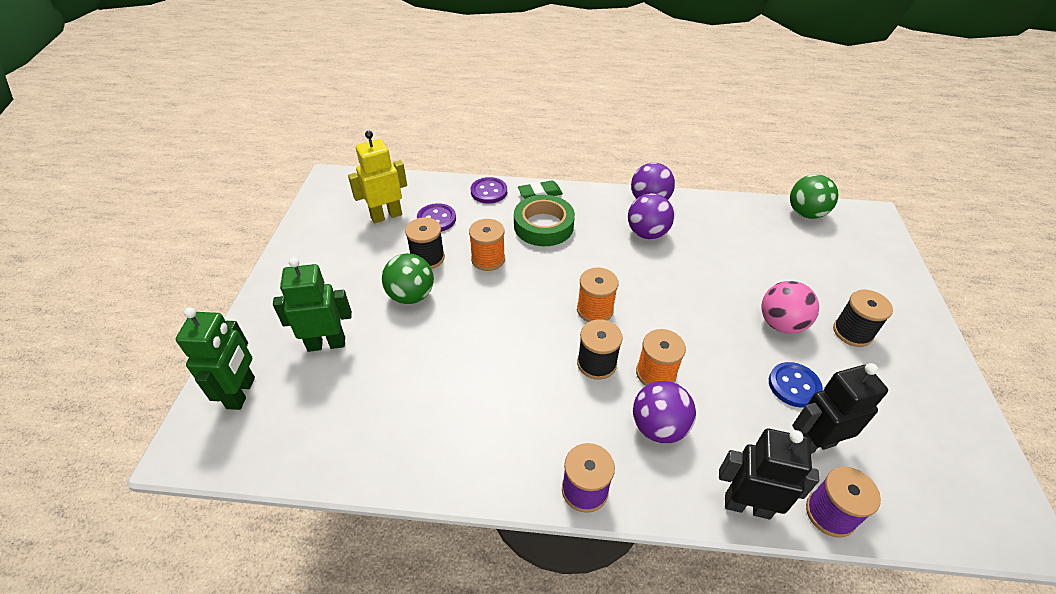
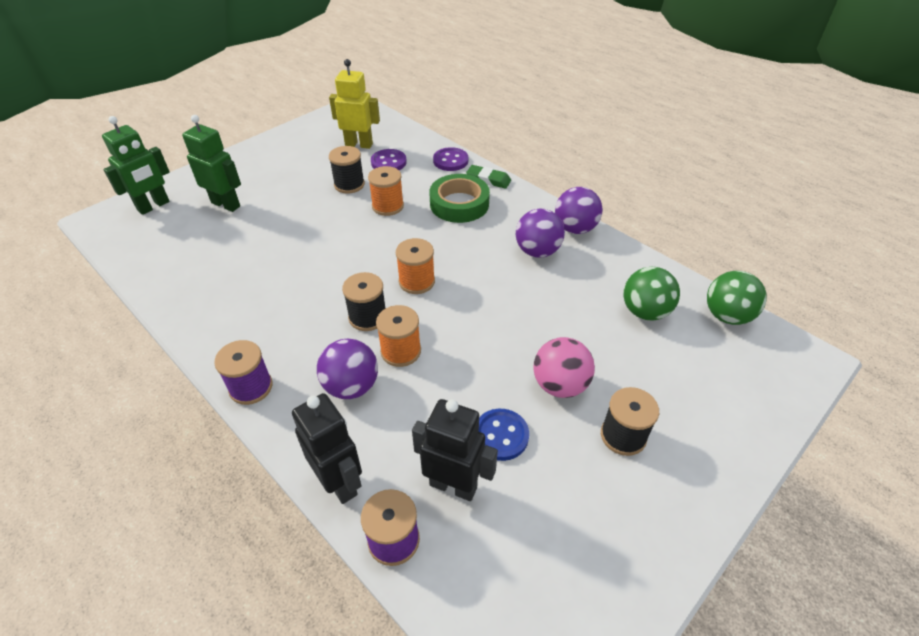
camera: 40 degrees right, 0 degrees up
(411, 296) = (308, 203): green ball -> green ball (645, 312)

